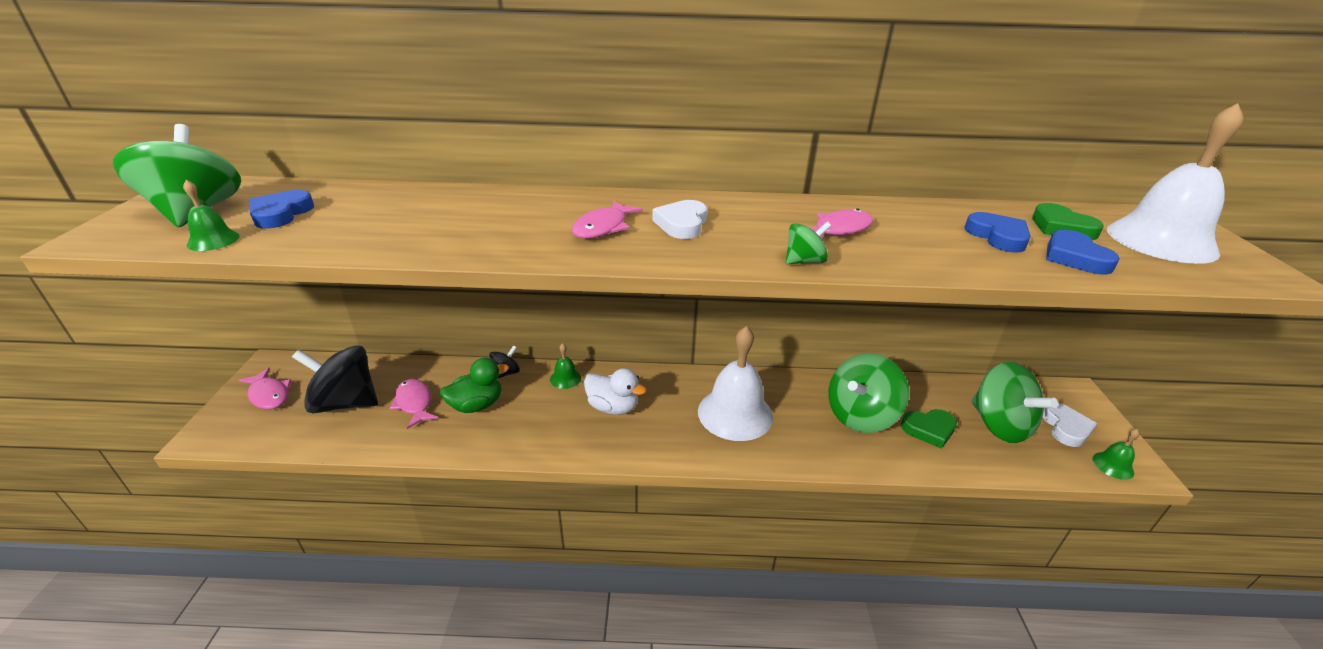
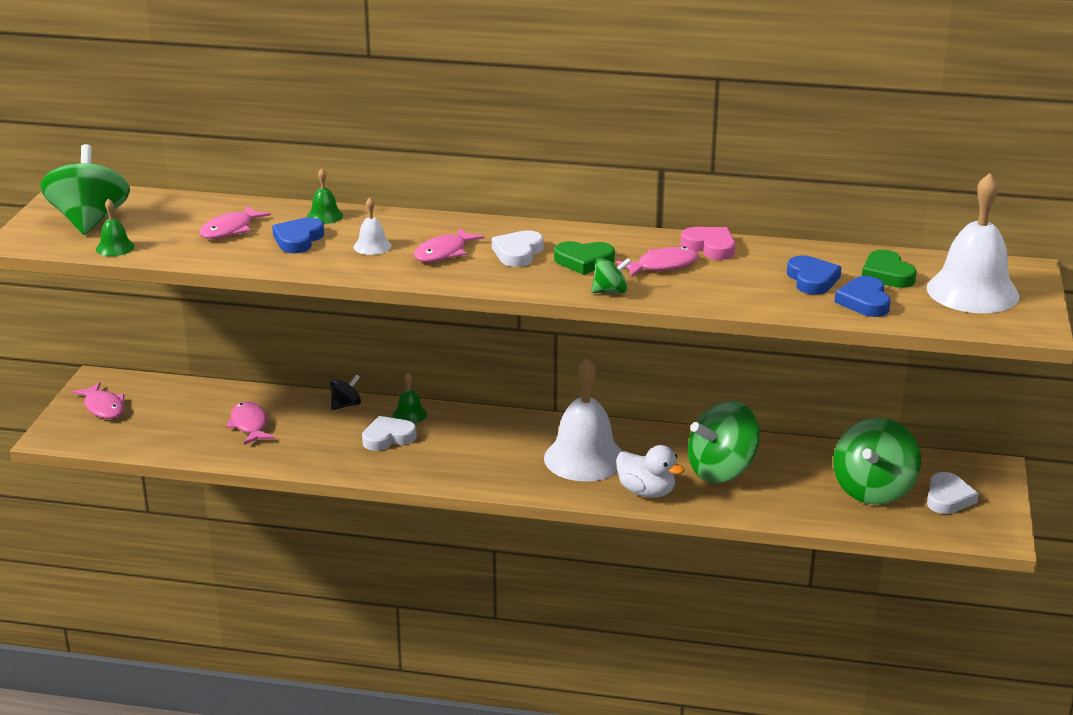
camera: 10 degrees right, 5 degrees down
(281, 214) = (161, 226): blue heart -> blue heart (298, 240)
(345, 403) = (180, 420): black spinning top -> none
(361, 214) = (230, 230): none -> pink fish
(477, 405) = (313, 431): green duck -> none
(522, 224) = (372, 246): none -> white bell
(549, 406) = (388, 437): none -> white heart
(613, 407) = (455, 443): white duck -> white duck (646, 492)
(869, 209) = (710, 247): none -> pink heart
(929, 430) = (790, 487): green heart -> green heart (584, 261)
(999, 425) = (873, 490): green spinning top -> green spinning top turned 45 degrees clockwise
(1113, 465) = (971, 531): green bell -> green bell (325, 216)

